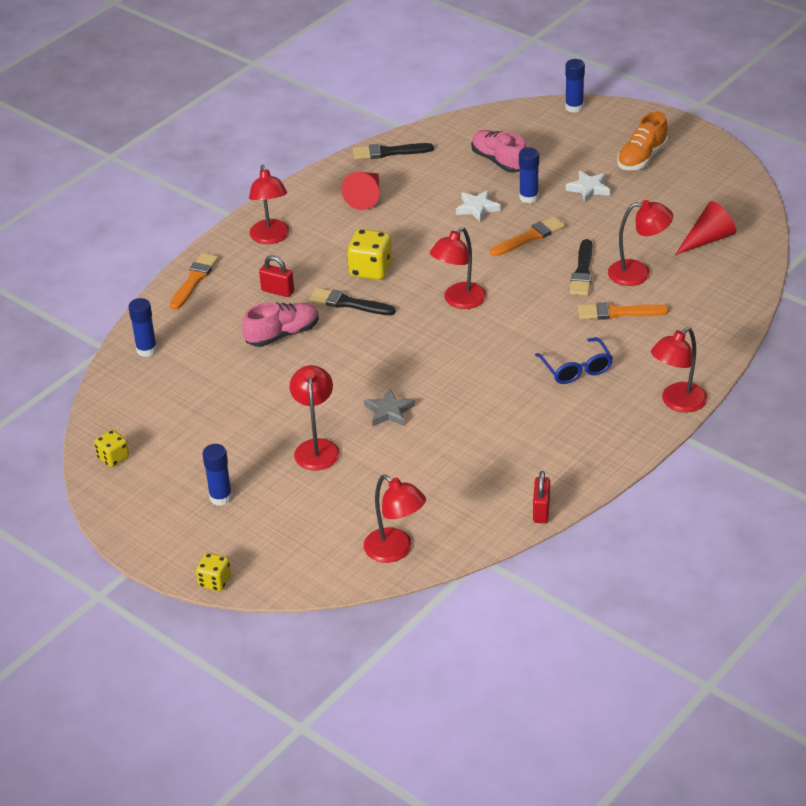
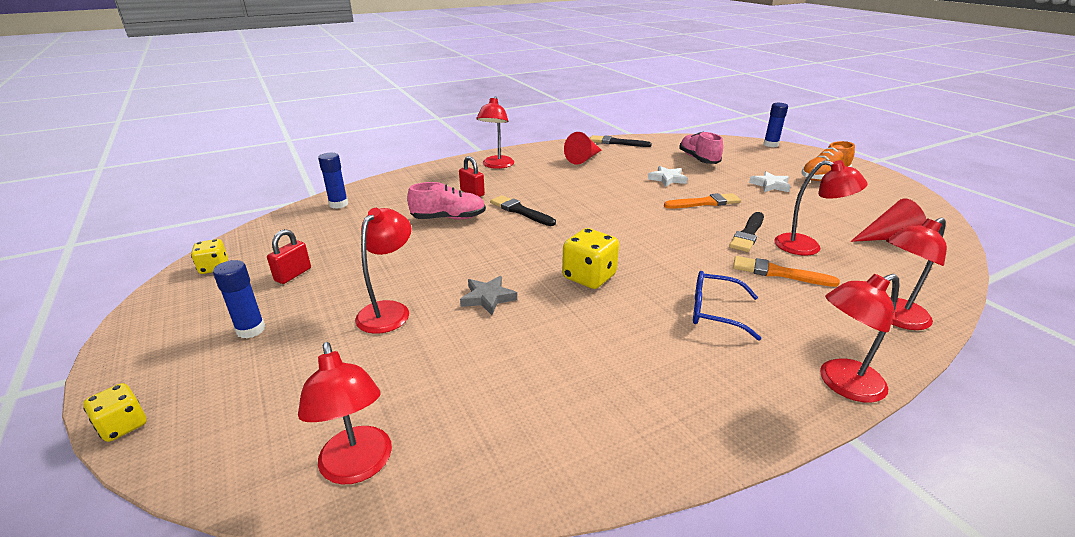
camera: 20 degrees right, 10 degrees down
(194, 280) = (420, 175): orange brush -> none
(370, 270) = (555, 195): yellow dice -> yellow dice (589, 277)
(459, 301) = (617, 230): red lamp -> red lamp (894, 318)
(528, 197) = (714, 181): blue glue stick -> none
(541, 511) = (594, 479): red padlock -> red padlock (293, 274)
(576, 369) = (714, 312): blue glasses -> blue glasses turned 105 degrees clockwise

